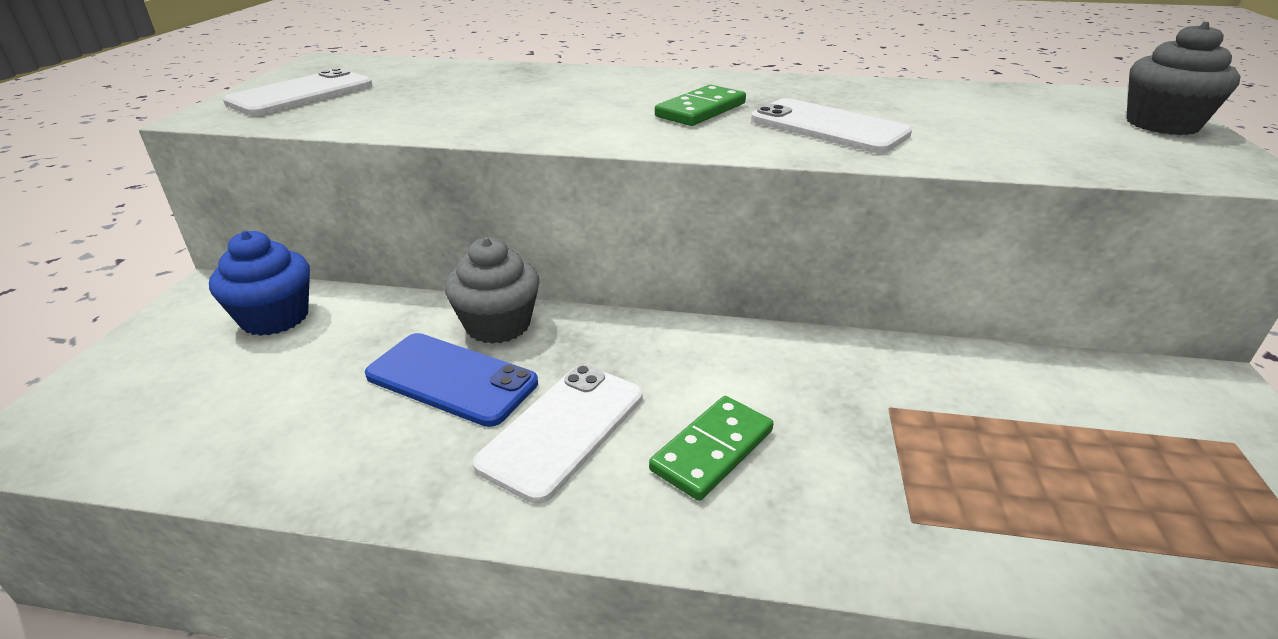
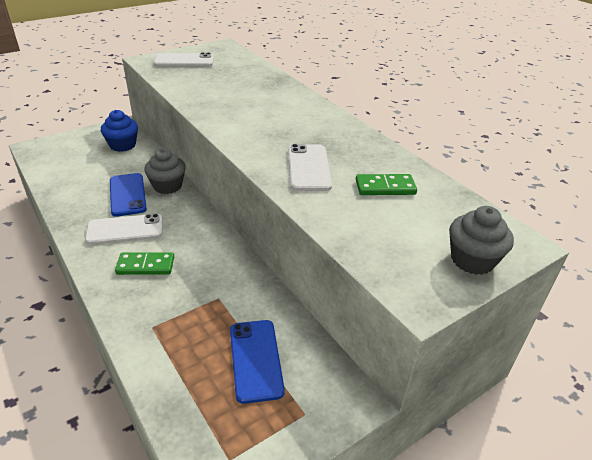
camera: 45 degrees right, 5 degrees up
(701, 110) = (285, 133): green domino -> green domino (385, 187)
(1082, 435) = (256, 360): none -> blue phone

